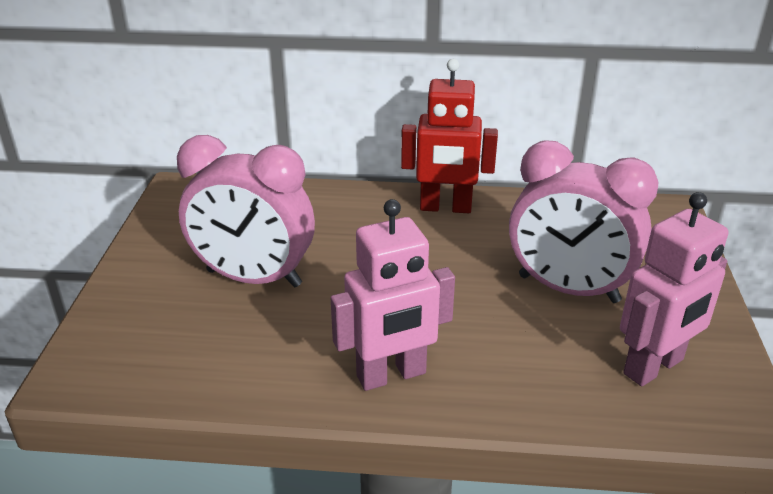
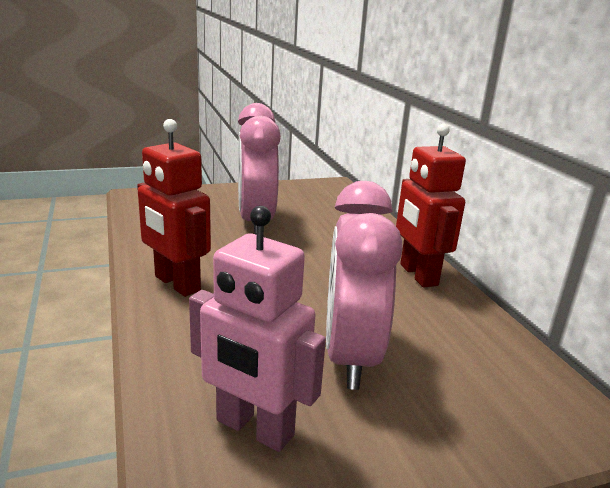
camera: 65 degrees right, 10 degrees down
(391, 375) = (176, 284): pink robot -> red robot

